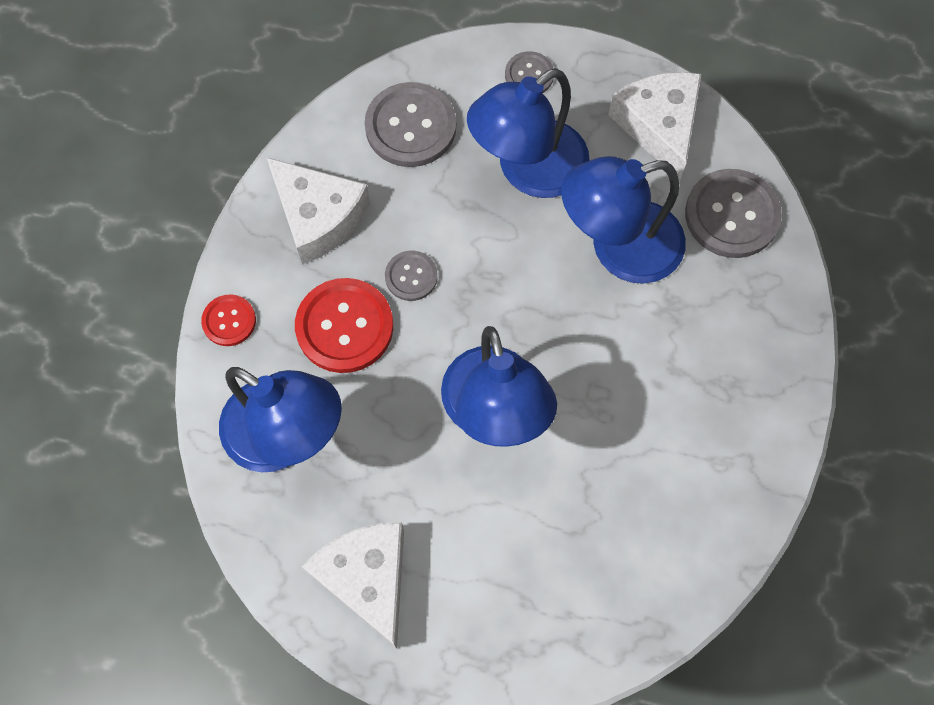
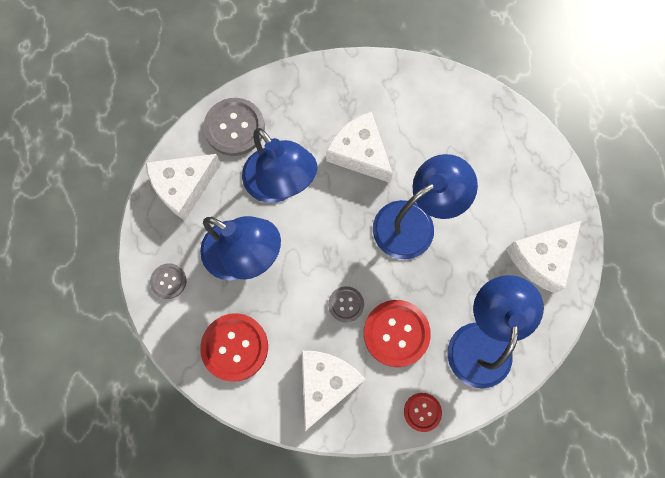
camera: 110 degrees left, 5 degrees up
(410, 126) = (235, 347): grey button -> red button
(633, 375) = (360, 153): none -> white cheese

